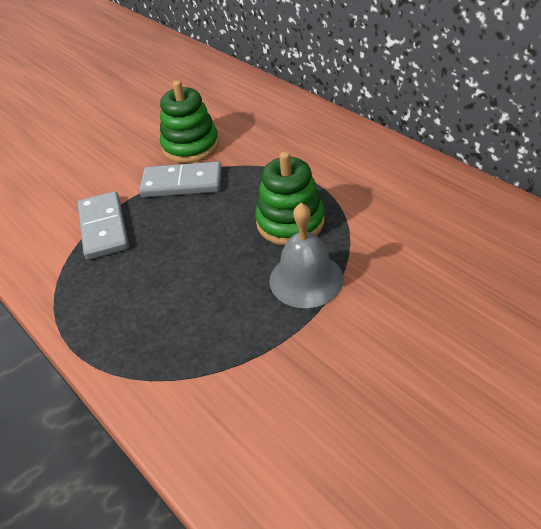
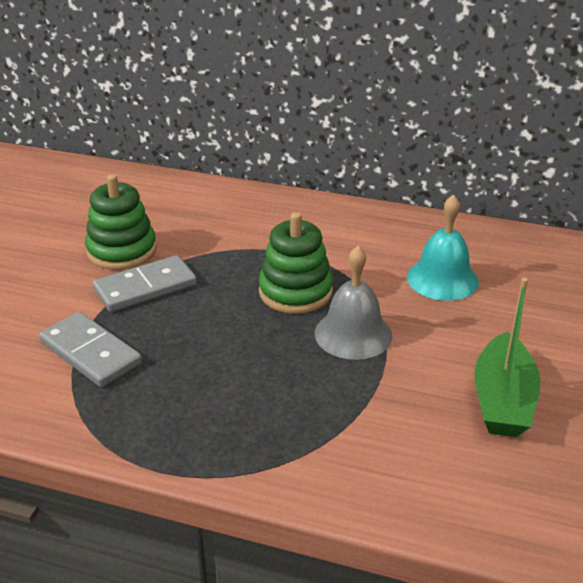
camera: 35 degrees left, 10 degrees down
(389, 401) = (502, 400): none -> green boat
(432, 250) = (442, 279): none -> turquoise bell

